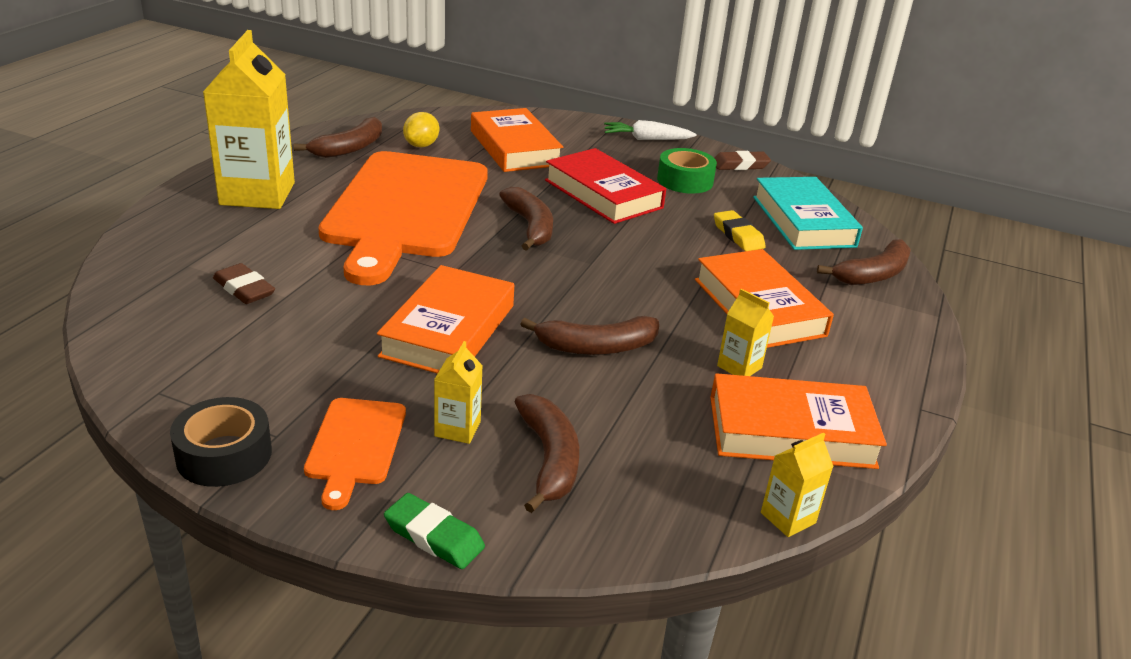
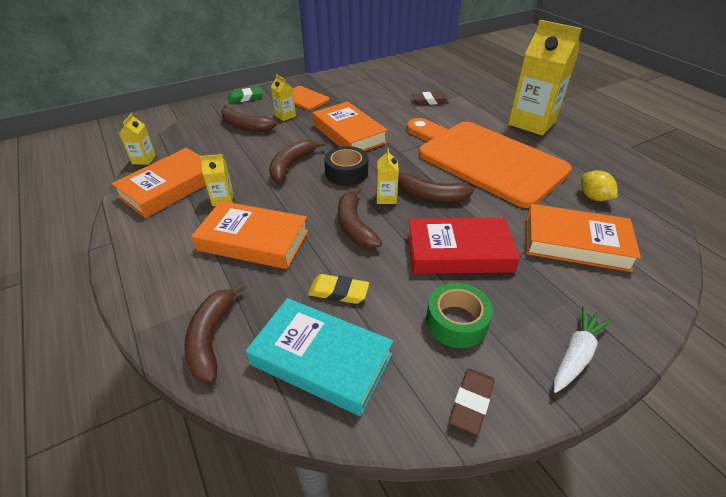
camera: 130 degrees right, 10 degrees up
(224, 455) = (325, 79): black tape -> black tape (346, 173)
(349, 148) = (595, 166): brown banana -> brown banana (354, 226)
(572, 251) = (386, 198): none -> yellow carton

